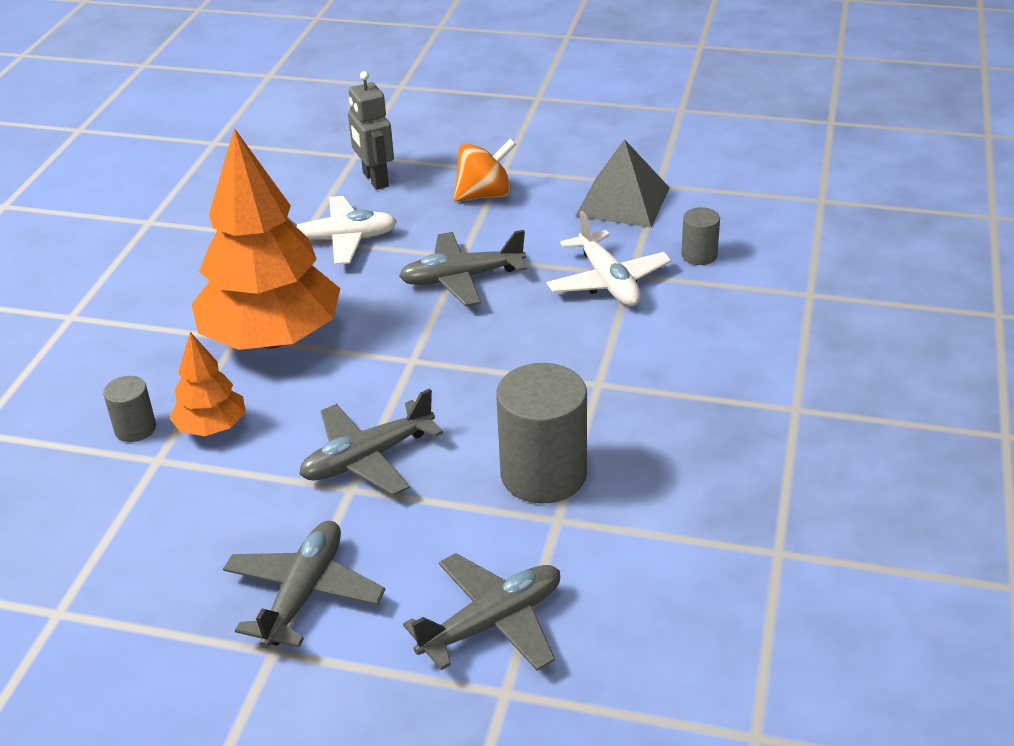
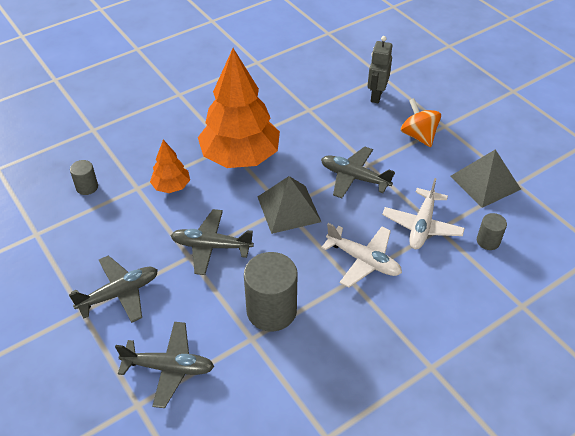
camera: 40 degrees right, 10 degrees up
(135, 428) = (145, 167): grey cylinder -> grey cylinder (87, 187)
(338, 240) = (323, 121): white plane -> white plane (363, 260)
(420, 357) = (288, 209): none -> grey pyramid
(485, 195) = (418, 136): orange spinning top -> orange spinning top turned 135 degrees counterclockwise

